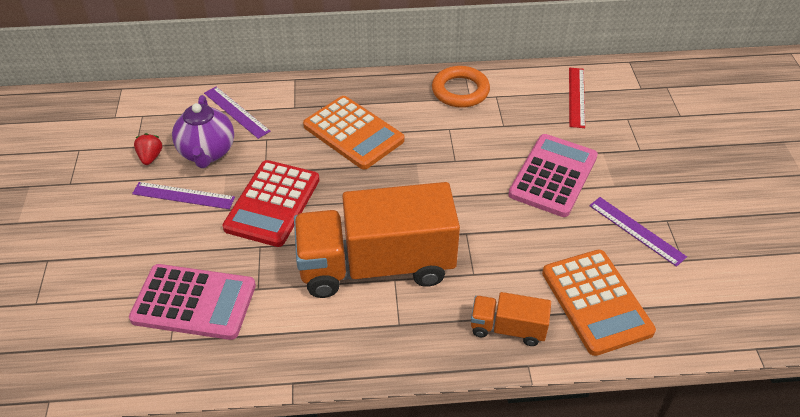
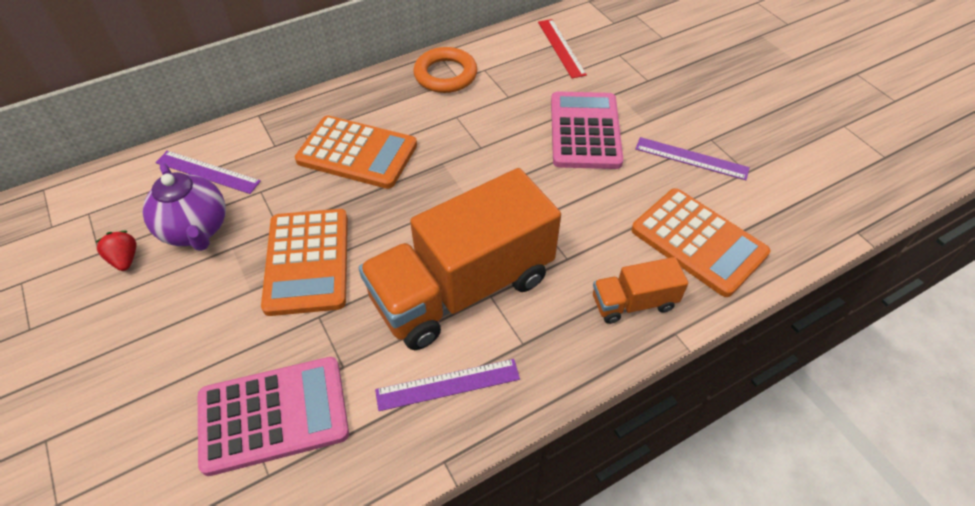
camera: 25 degrees left, 5 degrees up
(183, 195) = (192, 290): purple ruler -> purple ruler (448, 384)
(272, 203) = (307, 261): red calculator -> orange calculator

